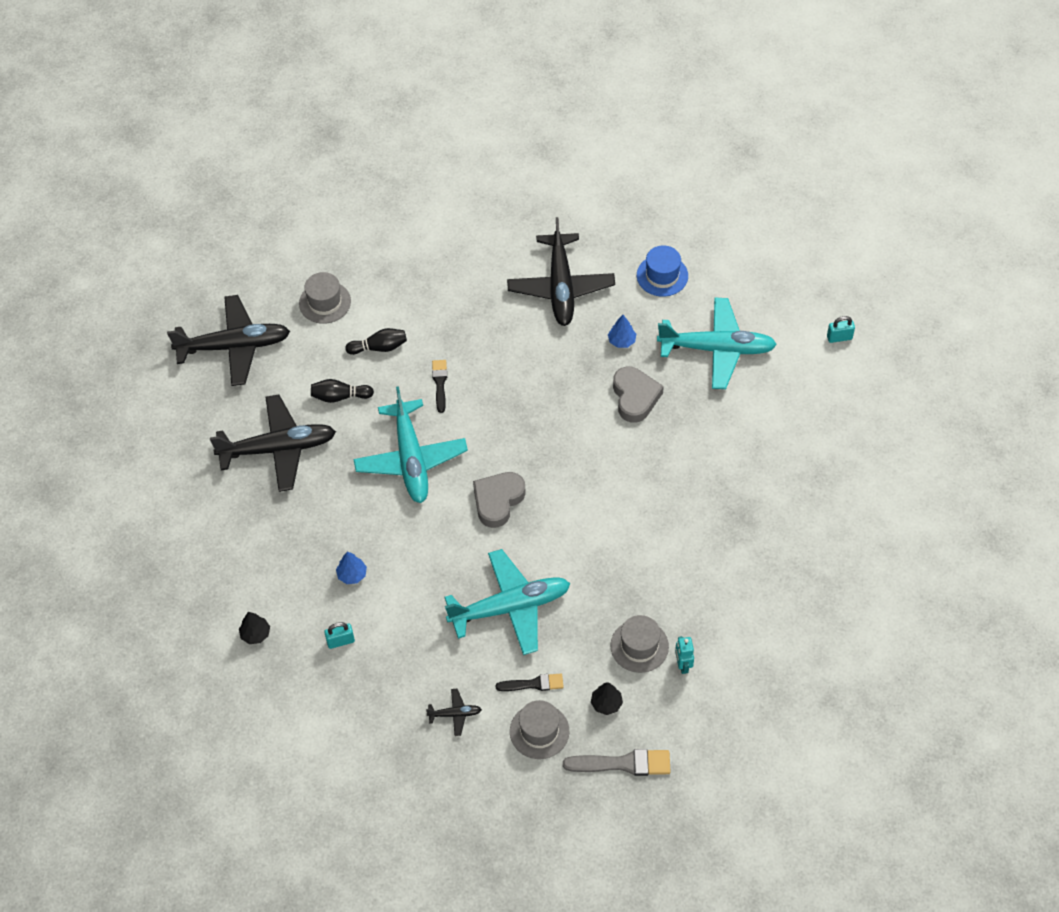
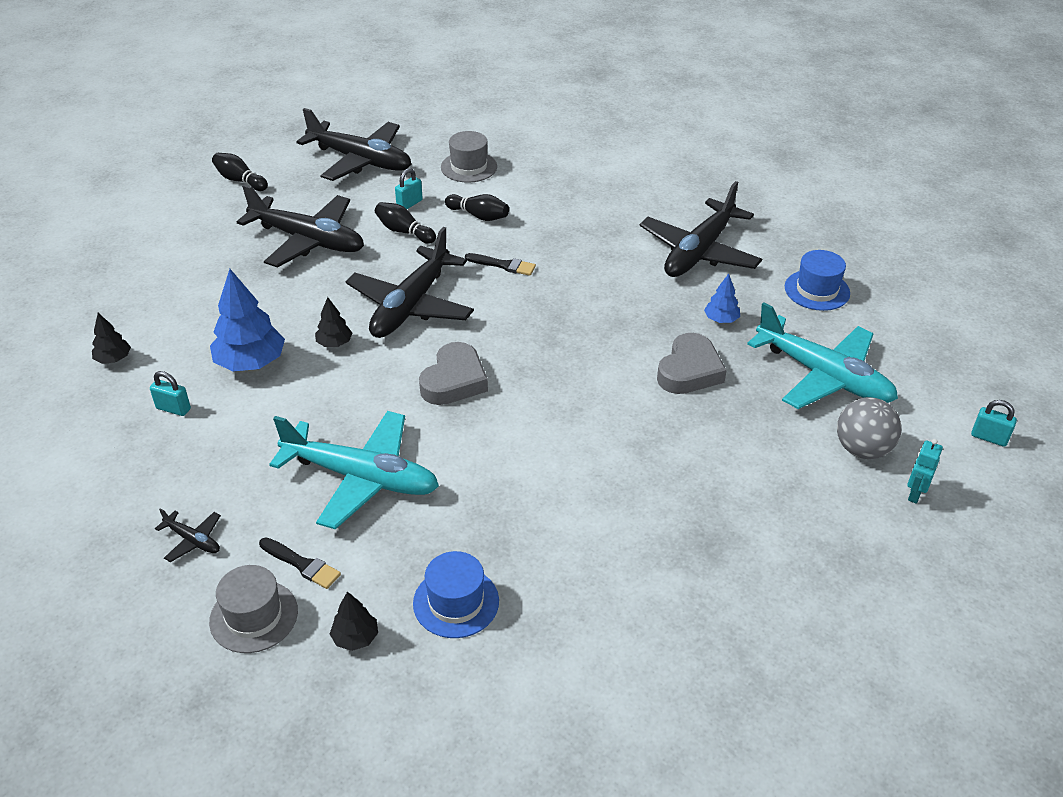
camera: 35 degrees right, 15 degrees down
(161, 425) = (240, 180): none -> black bowling pin
(317, 367) = (409, 204): none -> turquoise padlock
(352, 575) = (250, 362): blue tree -> blue tree, size x1.93
(391, 523) = (334, 343): none -> black tree
(411, 459) = (411, 305): turquoise plane -> black plane
(440, 383) = (503, 265): black brush -> black brush turned 75 degrees clockwise
(498, 500) = (454, 380): grey heart -> grey heart turned 135 degrees clockwise
(623, 763) = (302, 718): grey brush -> none
(639, 646) = (456, 602): grey hat -> blue hat
(683, 665) = (485, 656): turquoise robot -> turquoise robot (914, 494)
(777, 393) = (862, 449): none -> grey ball

